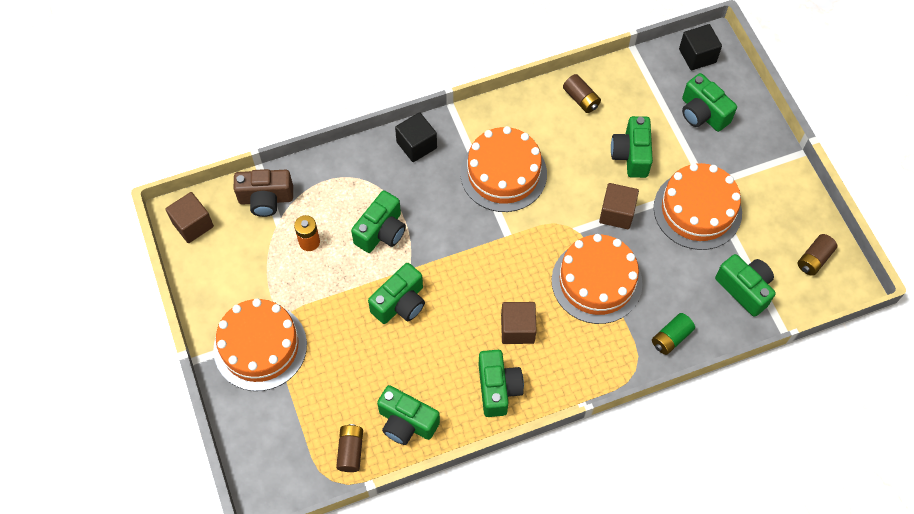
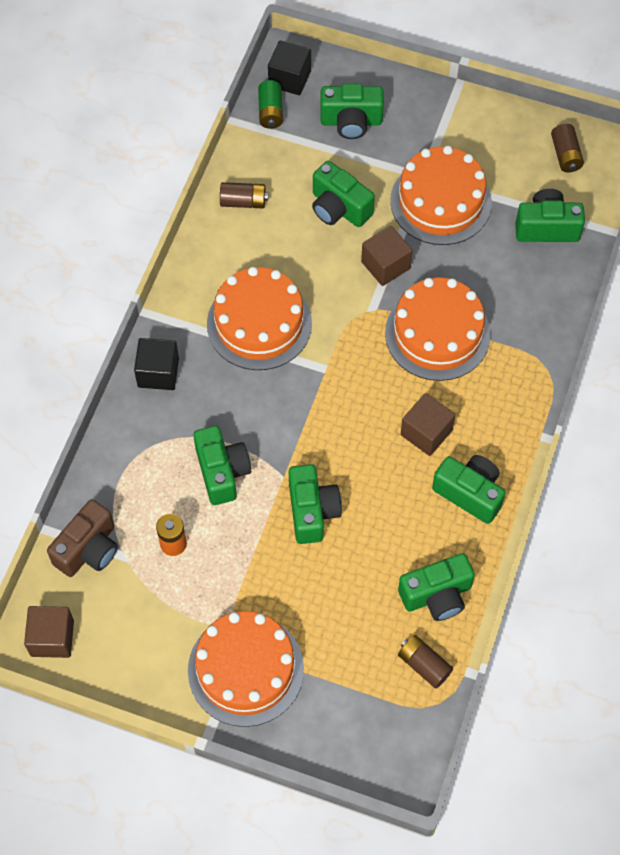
camera: 50 degrees left, 0 degrees up
(671, 338) = (542, 319): green battery -> green battery (270, 111)

